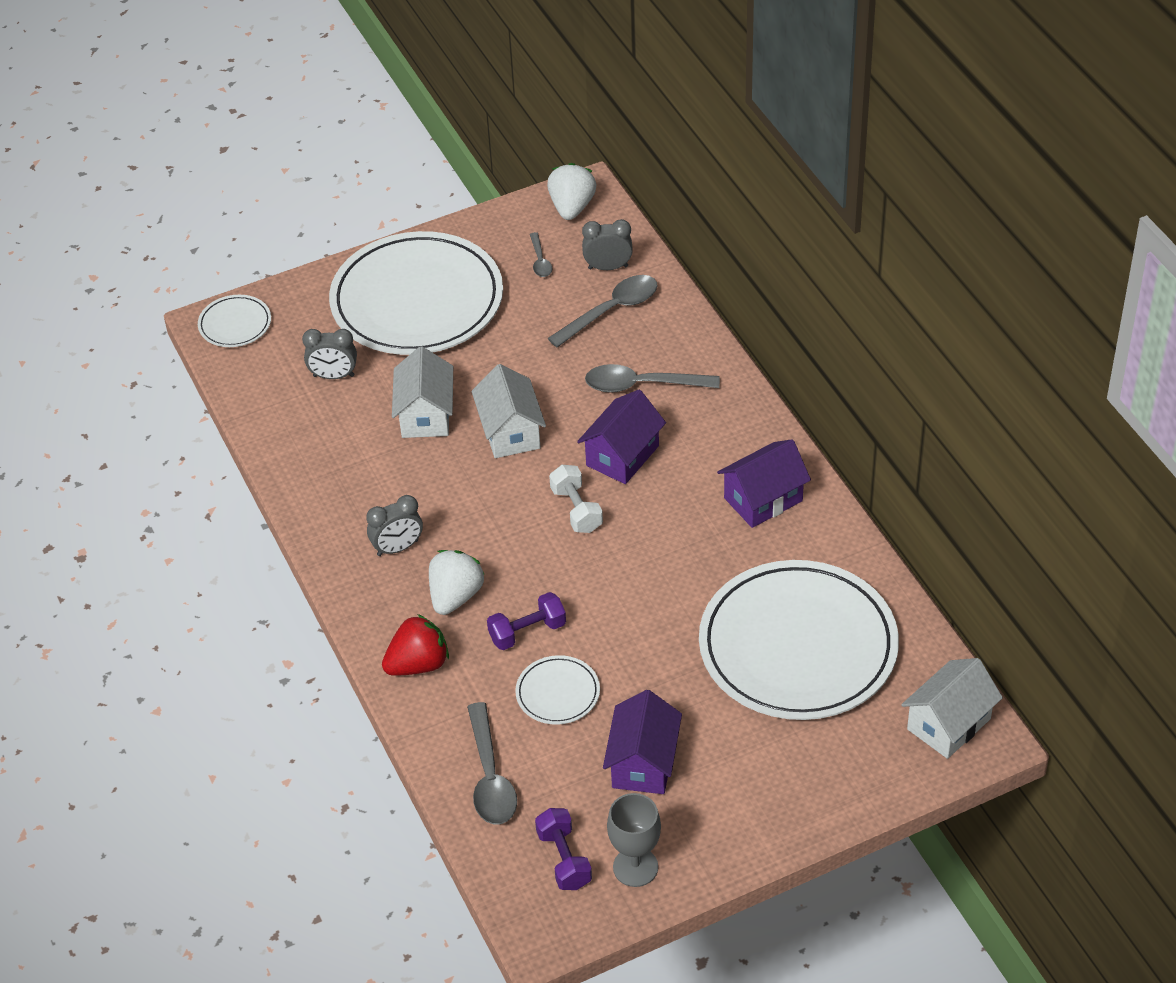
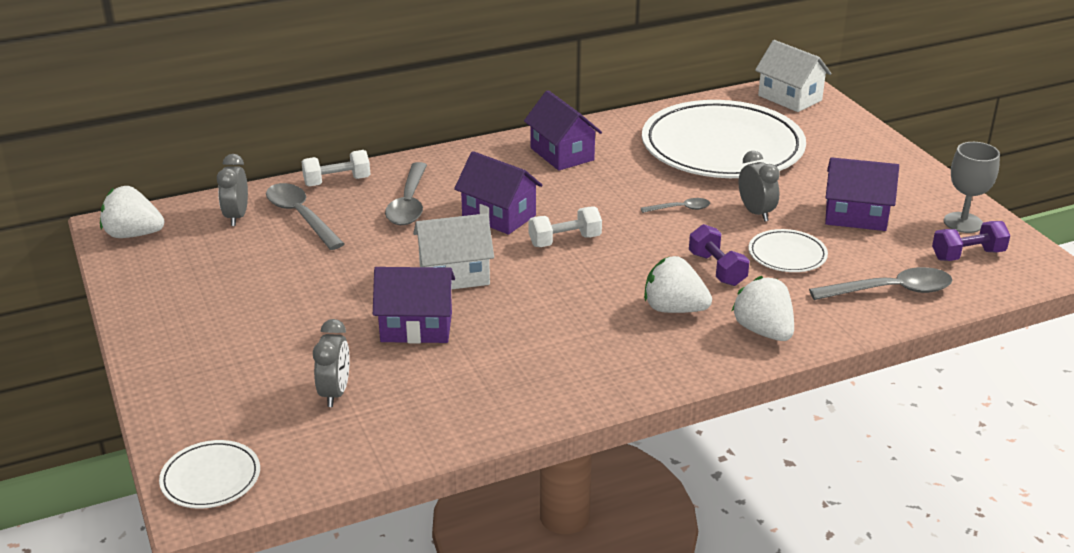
camera: 90 degrees left, 15 degrees down
(397, 548) = (608, 345): grey clock -> grey clock (756, 213)
(417, 300) = (232, 333): white plate -> none
(418, 664) = (763, 331): red strawberry -> white strawberry
(425, 415) = (416, 327): white house -> purple house
(540, 261) = (206, 254): grey spoon -> grey spoon (680, 209)
(682, 326) = (337, 182): none -> white dumbbell

